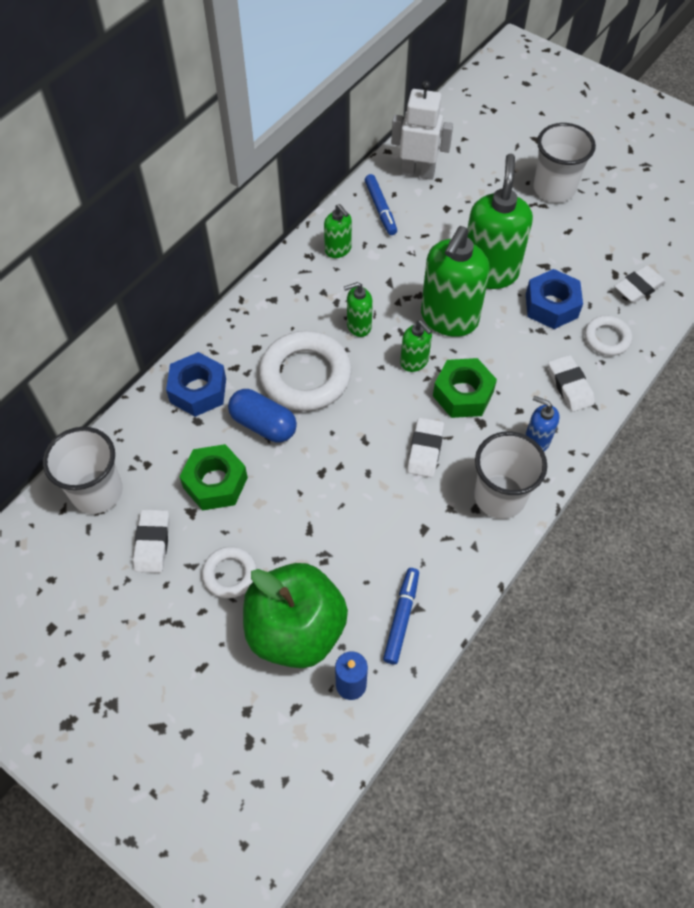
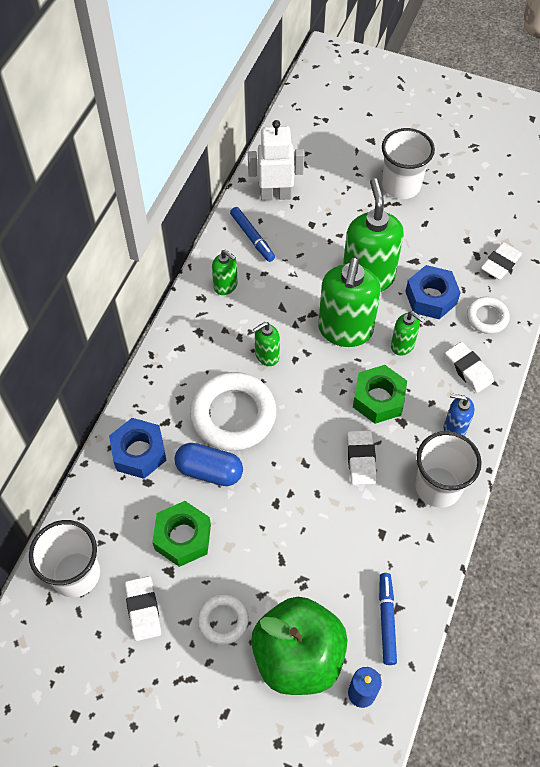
camera: 15 degrees left, 0 degrees up
(414, 362) = (327, 378): green soap dispenser -> green soap dispenser (402, 345)

